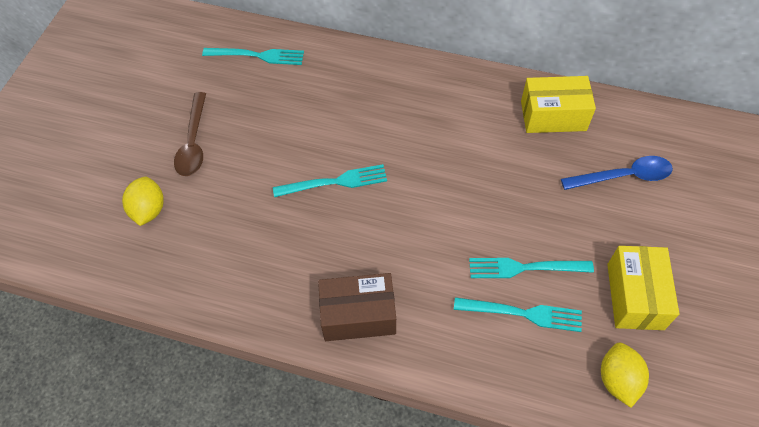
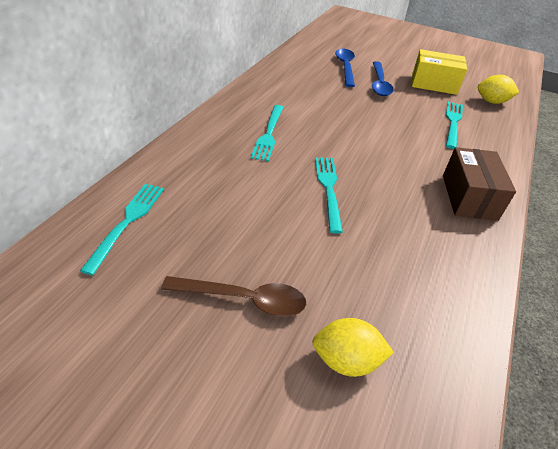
camera: 85 degrees left, 15 degrees down
(524, 268) = (416, 114): turquoise fork -> turquoise fork (269, 134)
(553, 116) = (287, 77): yellow box -> none
(593, 221) = (379, 84): none -> blue spoon

